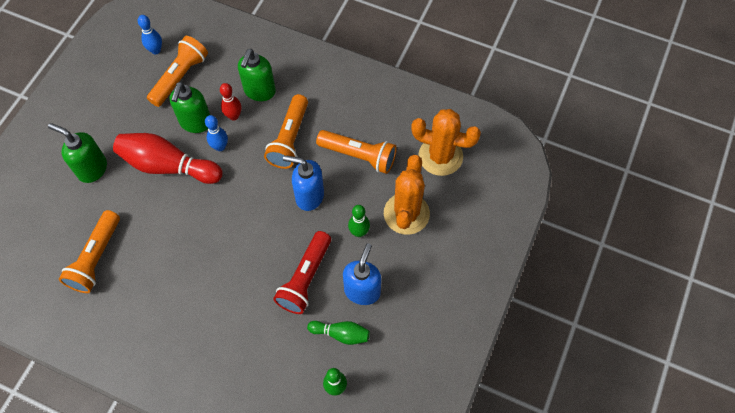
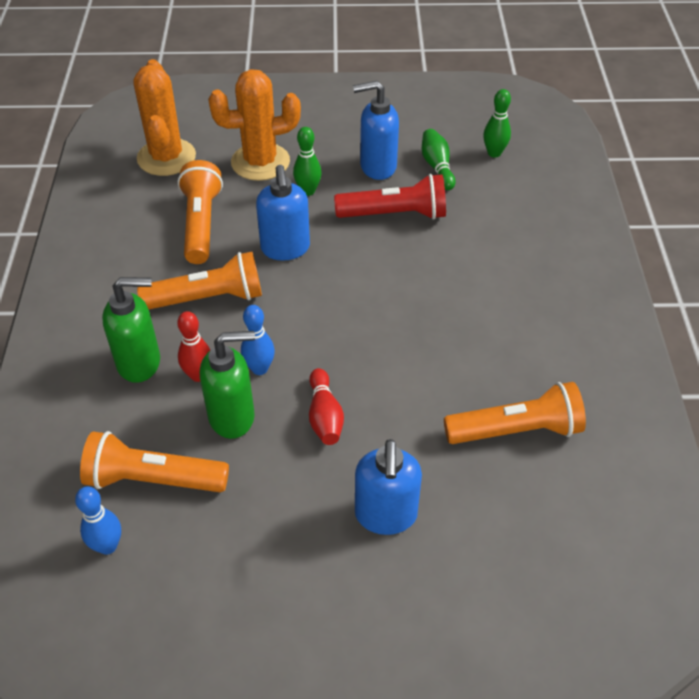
camera: 115 degrees left, 15 degrees down
(92, 169) = (386, 515): green soap dispenser -> blue soap dispenser
(168, 166) = (324, 416): red bowling pin -> red bowling pin, size x0.53

